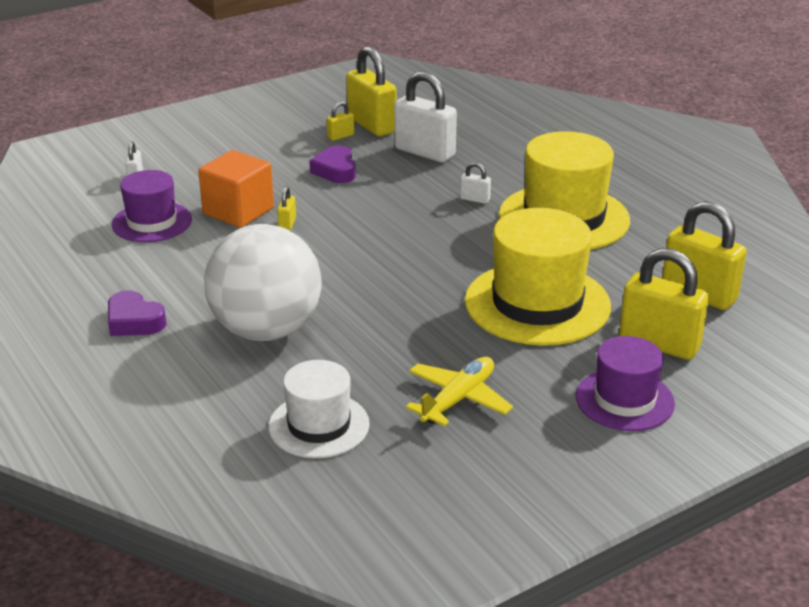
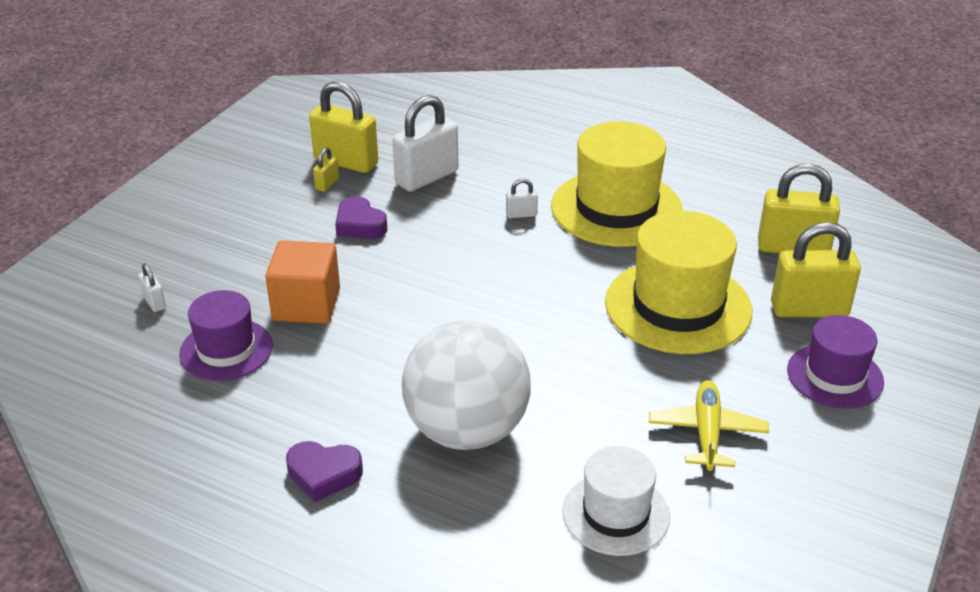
camera: 30 degrees left, 5 degrees up
(287, 225) = (371, 303): yellow padlock -> none
(425, 152) = (426, 177): white padlock -> white padlock turned 45 degrees counterclockwise

